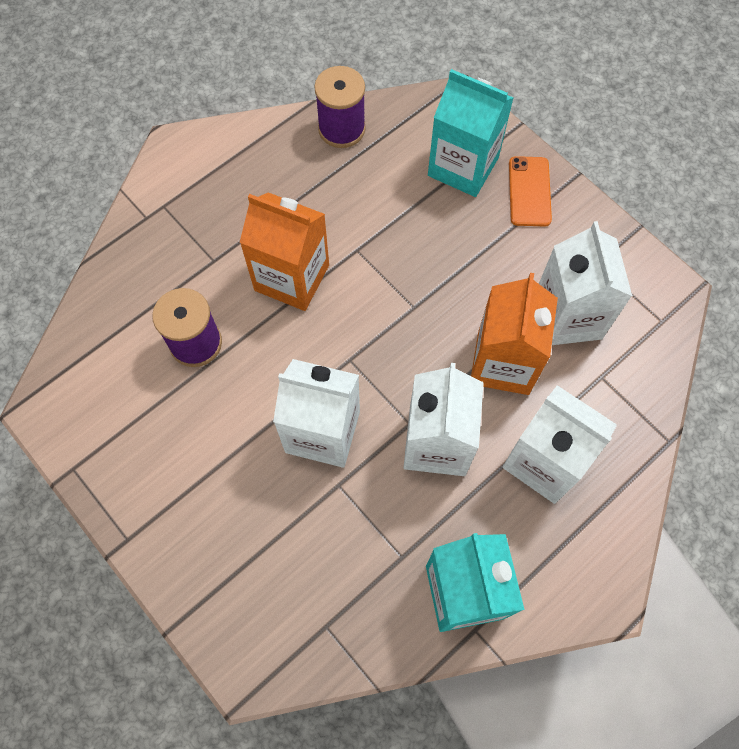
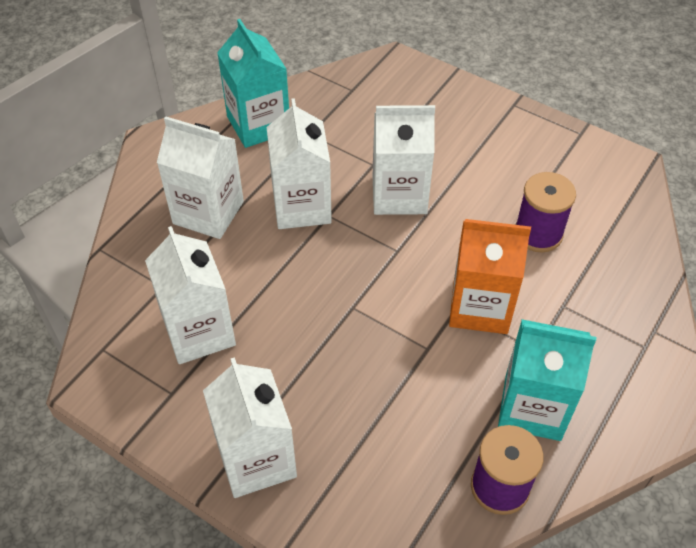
camera: 165 degrees right, 15 degrees down
(463, 167) = (340, 472): turquoise carton -> turquoise carton (532, 407)
(503, 362) = (256, 278): orange carton -> none
(529, 191) = (256, 459): orange phone -> white carton

